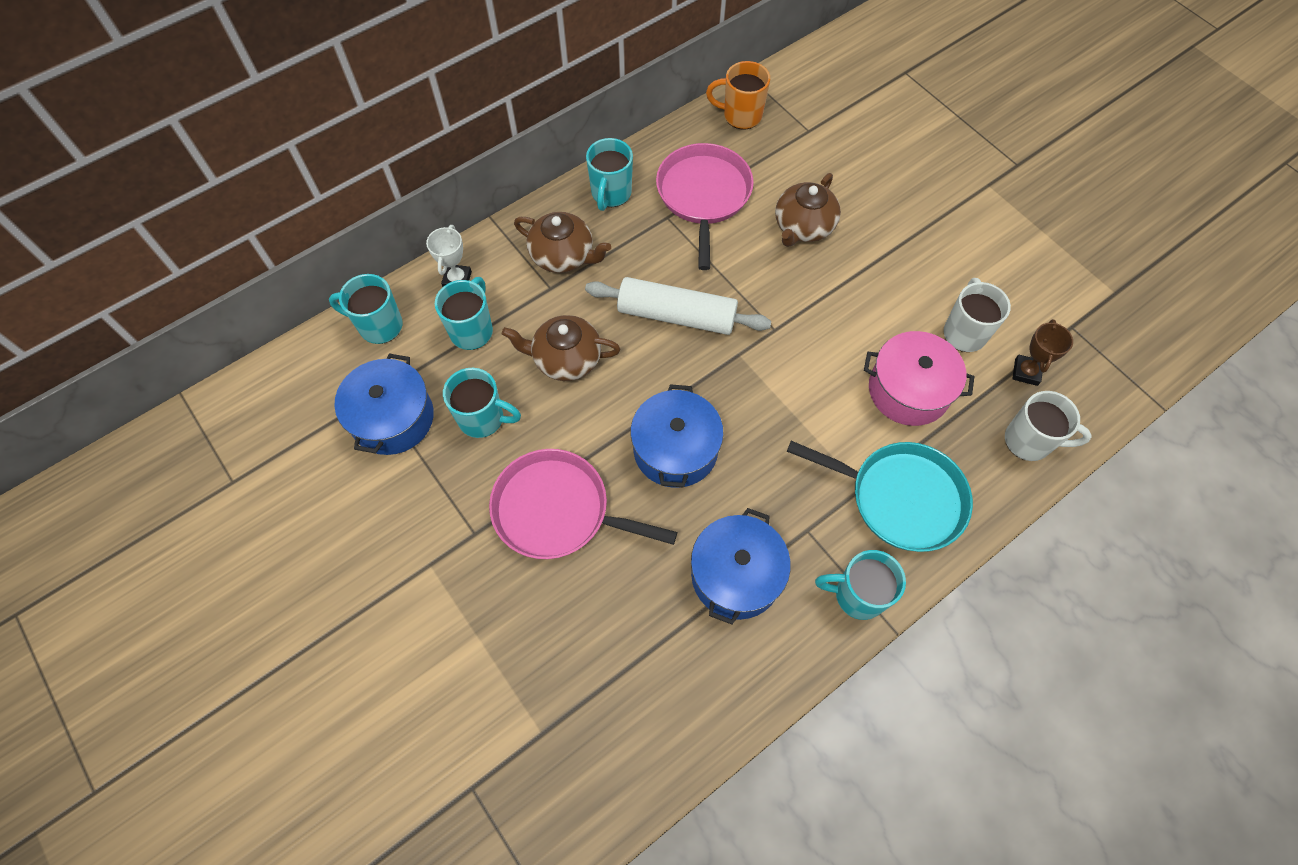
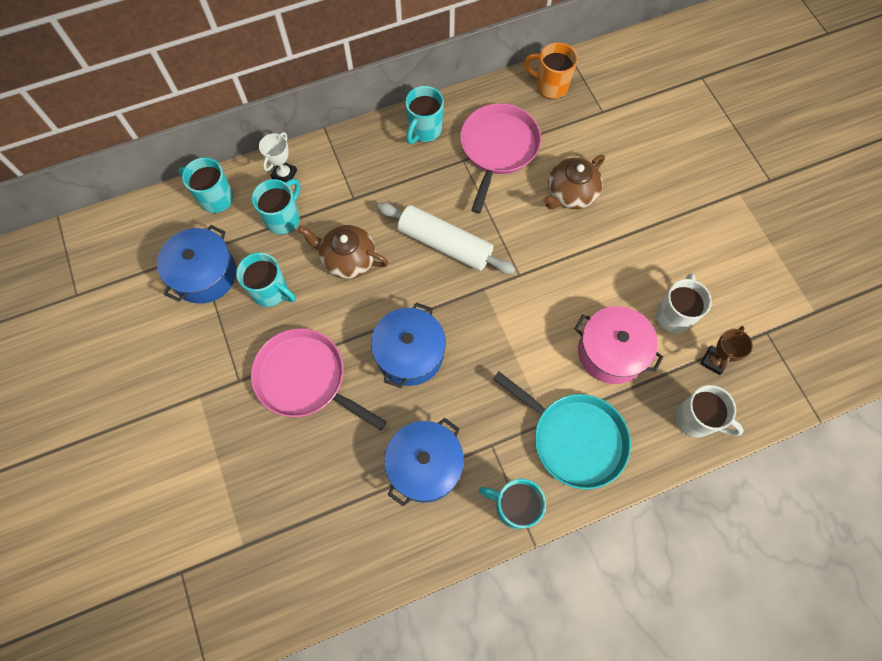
camera: 15 degrees right, 5 degrees up
(563, 255) = (371, 173): brown teapot -> none

